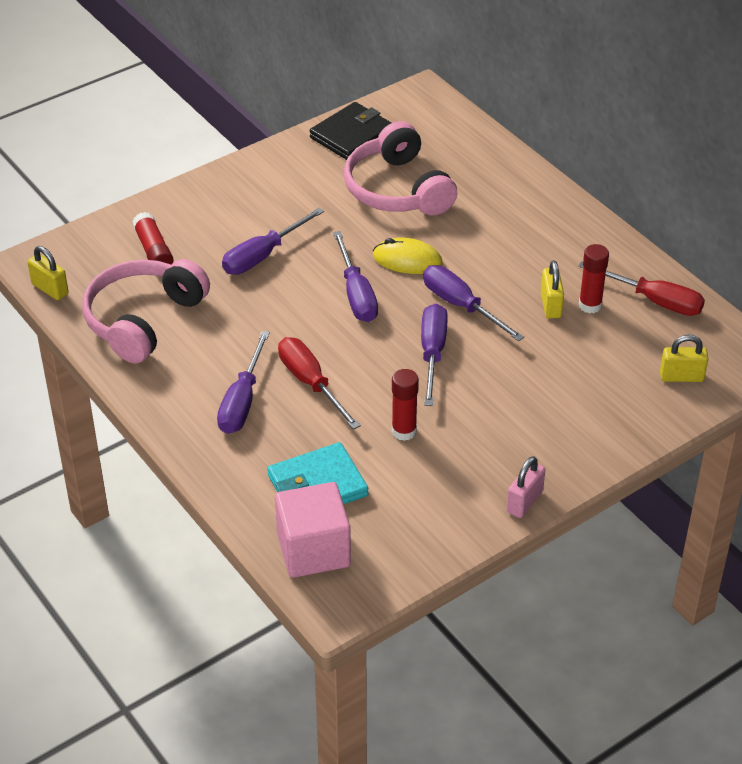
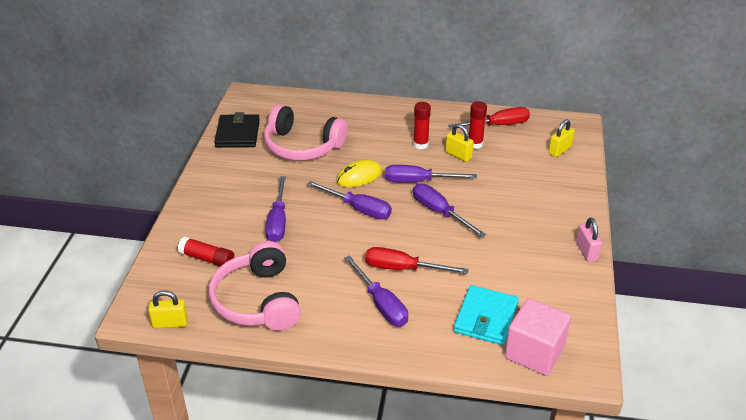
camera: 45 degrees left, 5 degrees down
(404, 431) = (484, 259): red glue stick -> red glue stick (420, 145)

